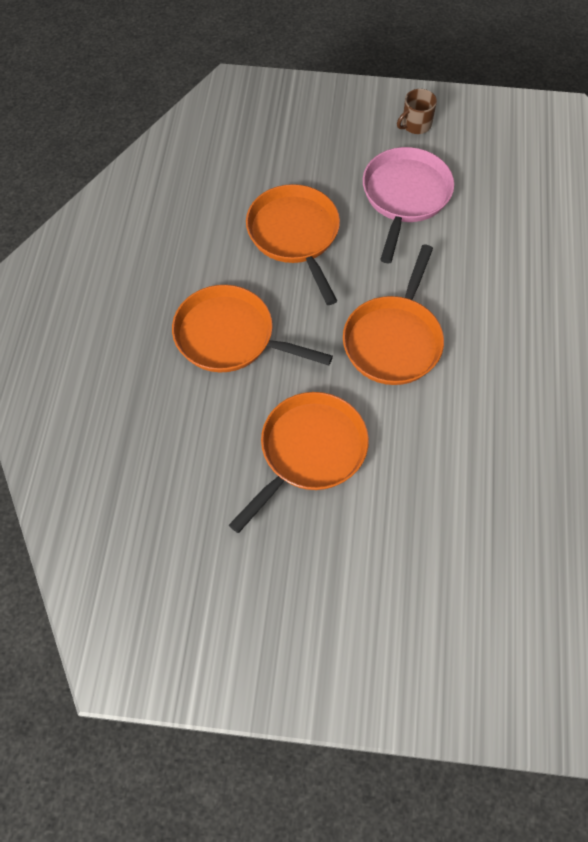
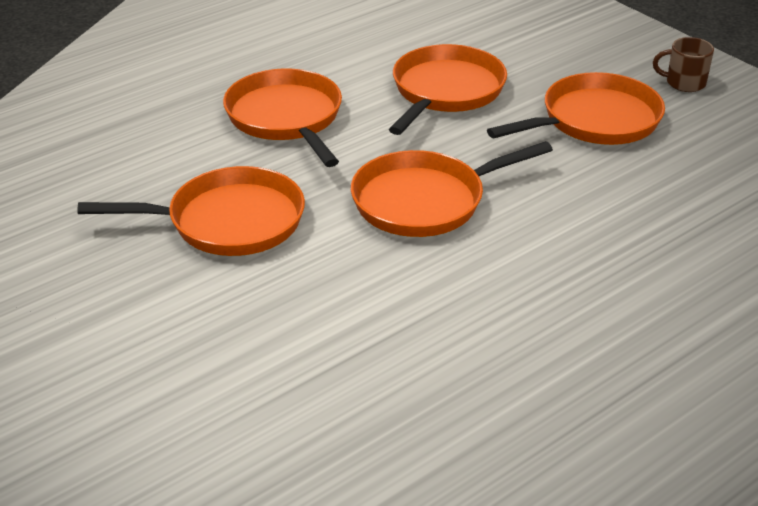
camera: 45 degrees right, 25 degrees down
(405, 196) = (594, 120): pink pan -> orange pan

